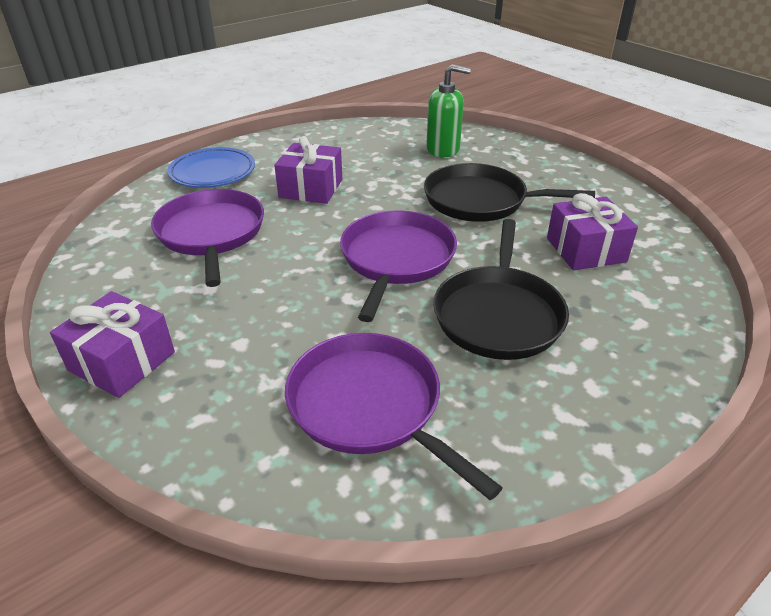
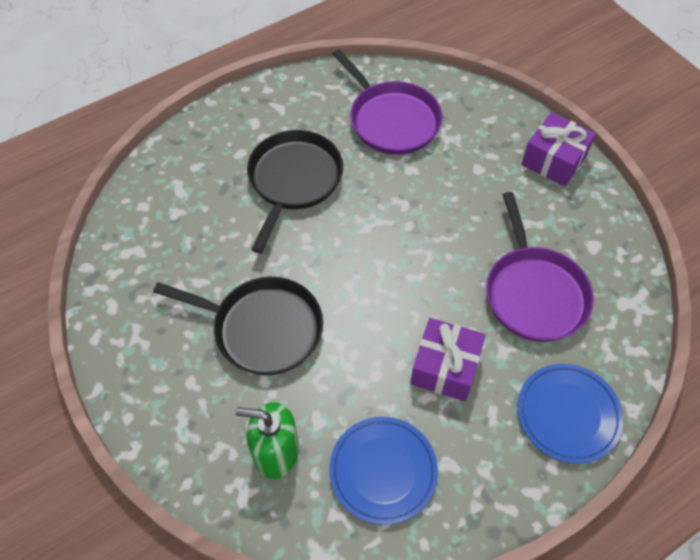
camera: 175 degrees left, 20 degrees up
(362, 146) = (383, 471): none -> blue plate
(396, 259) = (362, 244): purple pan -> none
(585, 250) = (193, 244): purple gift -> none

